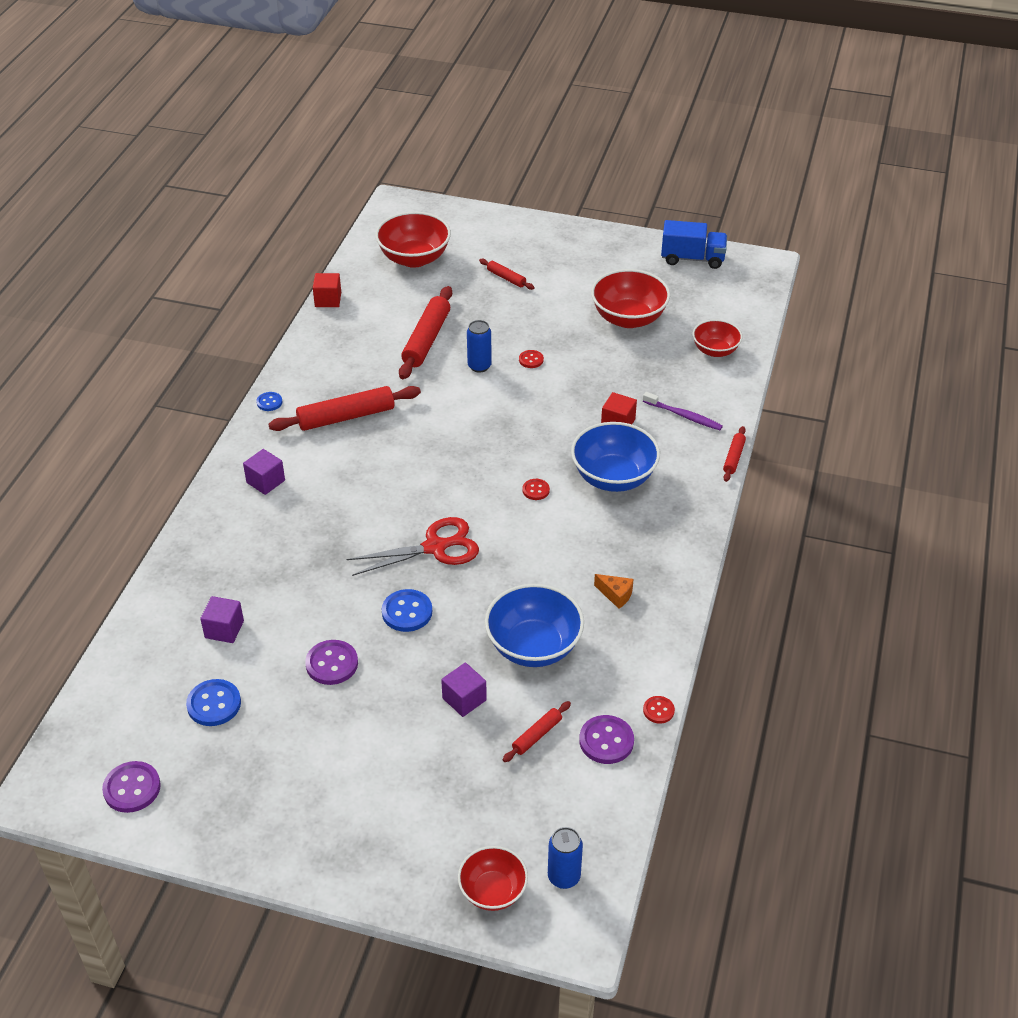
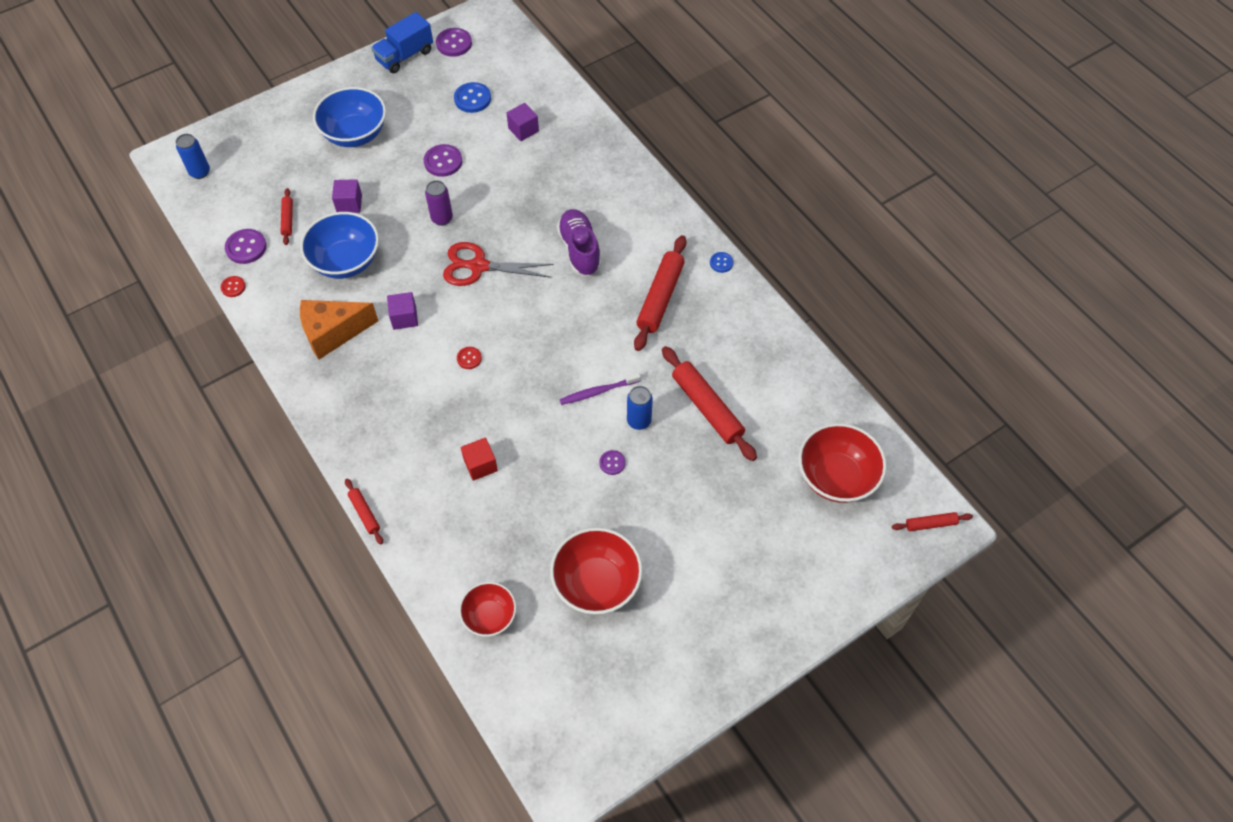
camera: 130 degrees right, 15 degrees up
(265, 481) = (635, 215): purple cube -> purple cube (404, 318)
(328, 300) = (825, 374): red cube -> none
(345, 493) = (579, 250): none -> purple shoe
(407, 612) = (442, 218): blue button -> purple can
(435, 547) = (478, 266): red scissors -> red scissors turned 75 degrees clockwise
(493, 891) = (229, 140): red bowl -> none
(506, 278) = (742, 529): red rolling pin -> red rolling pin (930, 524)
(531, 360) = (612, 463): red button -> purple button
(613, 477) = (430, 415): blue bowl -> blue bowl (355, 134)
(616, 595) = (333, 333): orange cheese -> orange cheese, size x2.18
(684, 416) = (441, 519): purple toothbrush -> purple toothbrush (598, 392)
(692, 259) = (632, 722): blue truck -> blue truck (405, 56)

